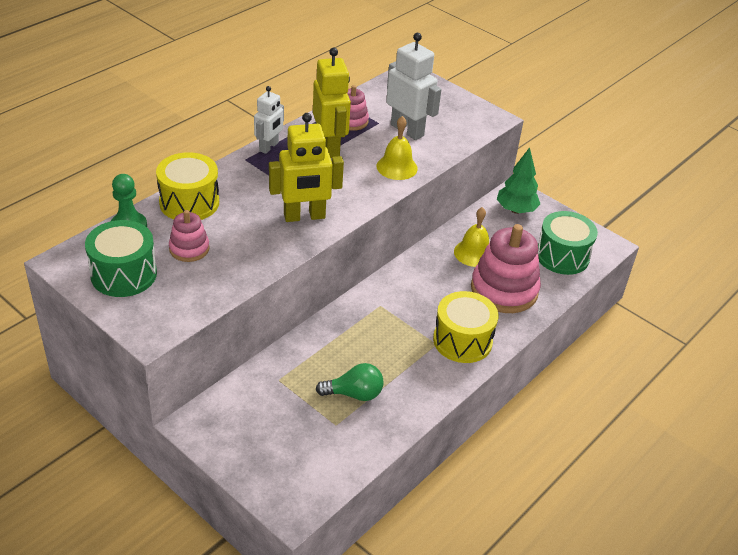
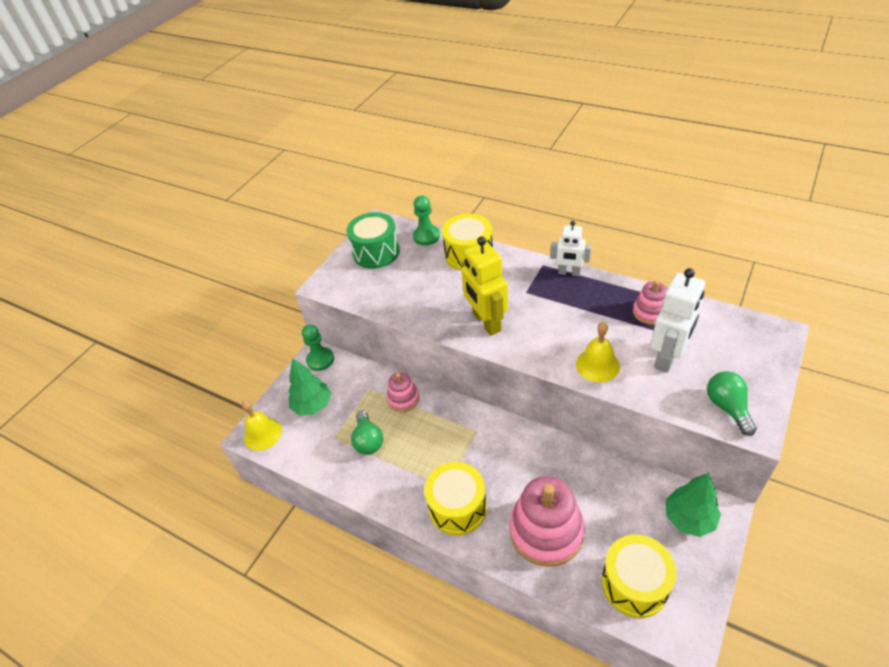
camera: 85 degrees right, 5 degrees up
(189, 249) = (416, 273): pink stacking toy -> pink stacking toy (403, 398)
(203, 420) = (320, 360): none -> green pawn
(277, 438) = (312, 405): none -> green tree
(330, 147) = (596, 309): yellow robot -> none
(470, 122) = (727, 407): none -> green light bulb
(473, 253) = (589, 491): yellow bell -> yellow bell (262, 434)
(562, 256) = (634, 584): green drum -> yellow drum

